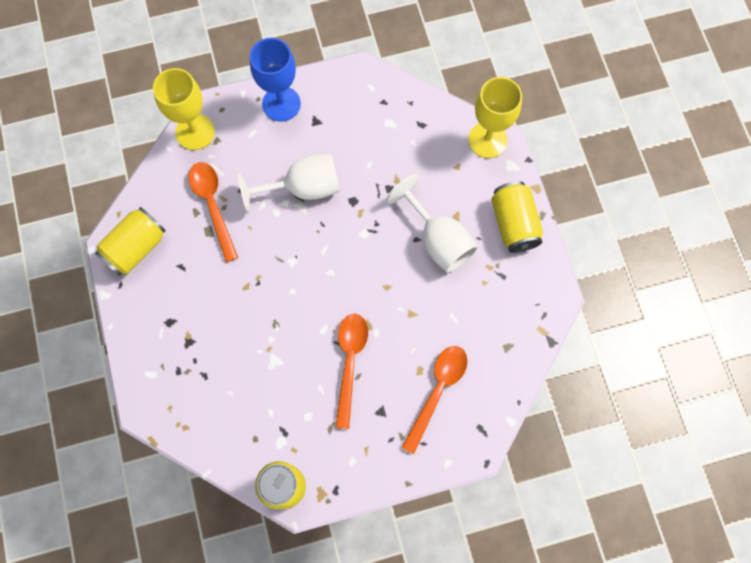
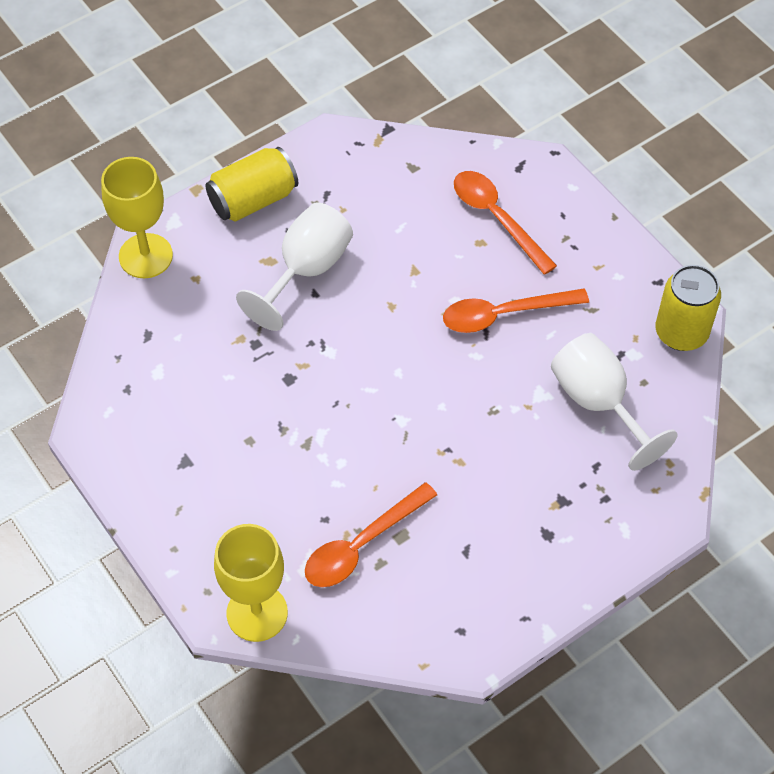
camera: 110 degrees left, 15 degrees down
(135, 248) = (464, 620): yellow can -> none
(281, 104) = (172, 515): blue goblet -> none
(303, 188) = (293, 443): white goblet -> white goblet (599, 403)
(437, 391) = (497, 218): orange spoon -> orange spoon turned 45 degrees clockwise

